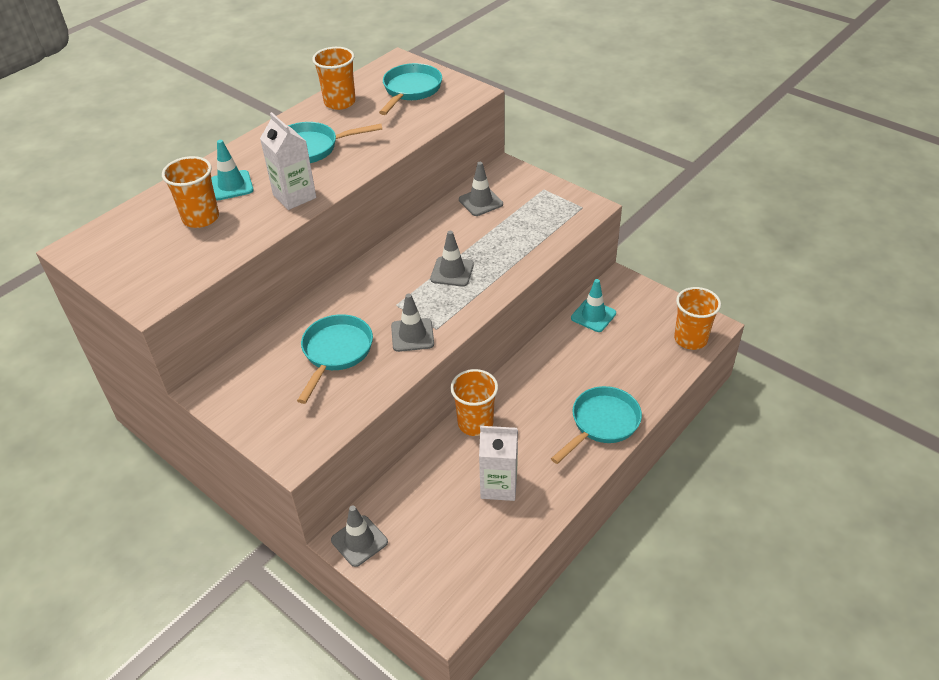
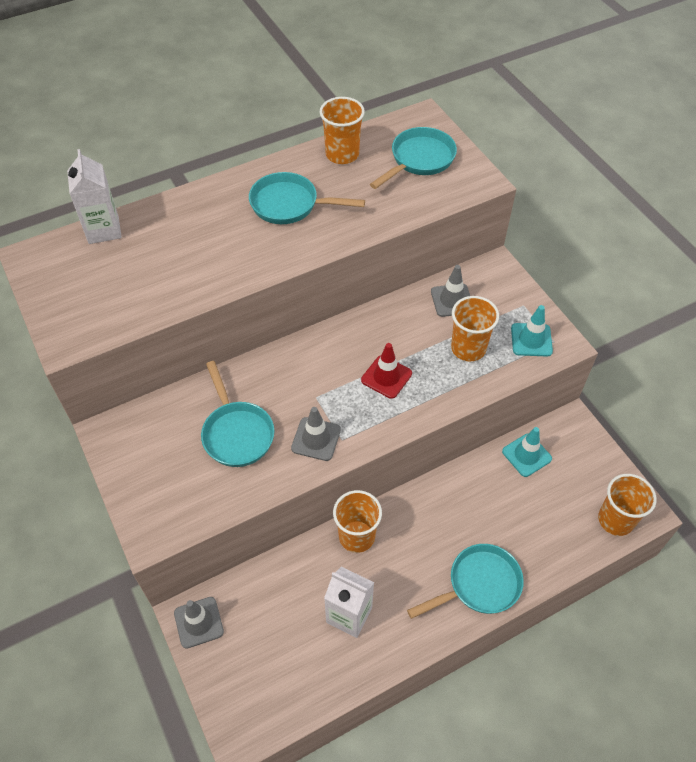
camera: 20 degrees right, 10 degrees up
(201, 218) = (152, 258): orange cup -> orange cup (468, 348)
(231, 185) = (196, 227): turquoise traffic cone -> turquoise traffic cone (531, 340)
(294, 196) = (248, 260): white carton -> white carton (103, 230)
(335, 353) = (236, 433): turquoise pan -> turquoise pan turned 120 degrees clockwise
(452, 272) = (386, 377): grey traffic cone -> red traffic cone

